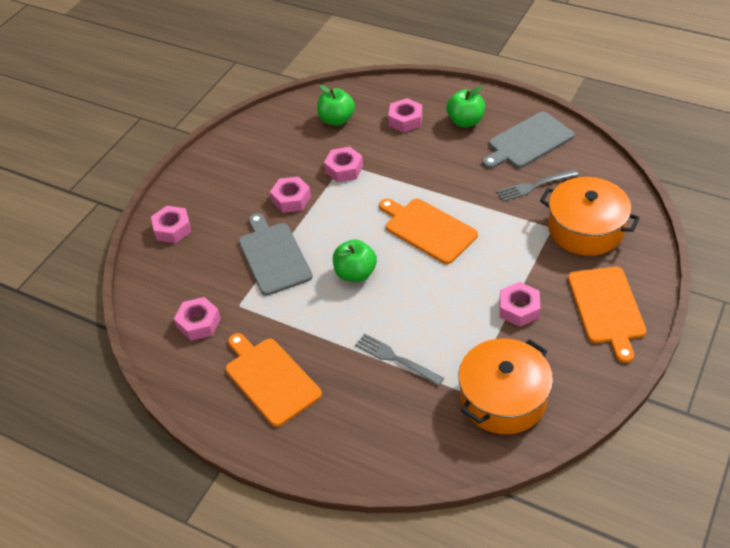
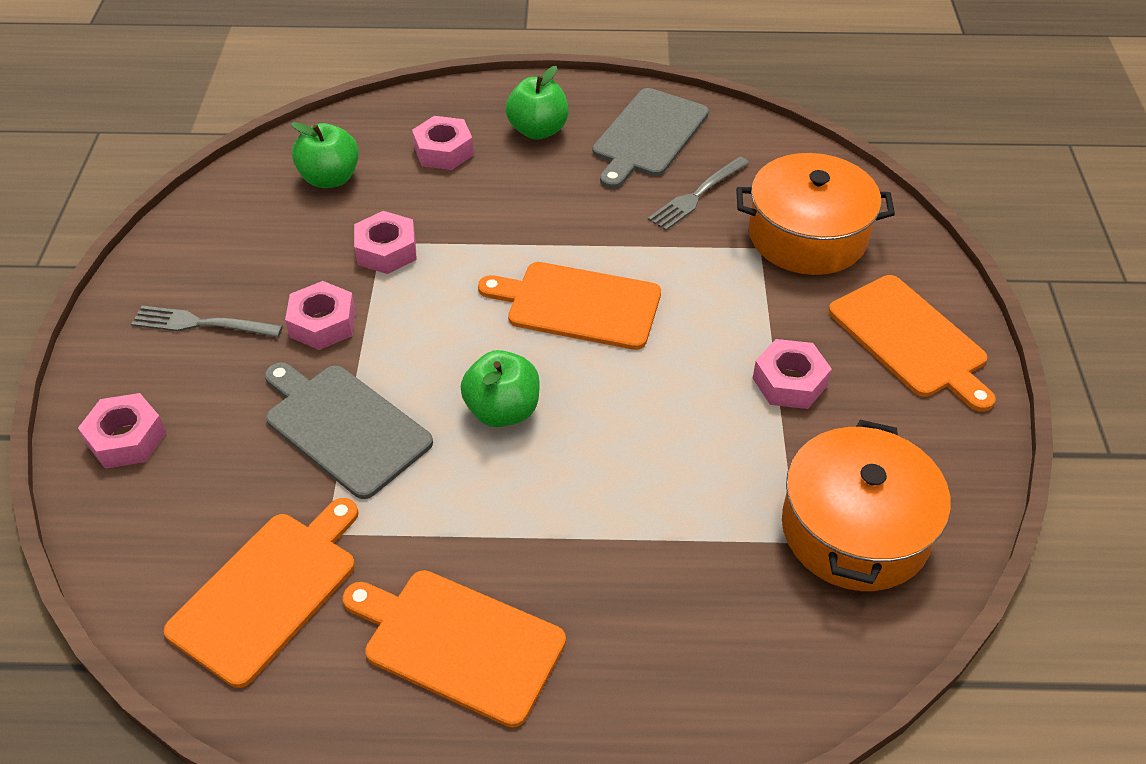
camera: 30 degrees left, 0 degrees up
(199, 323) = (268, 591): pink nut -> orange cutting board
(396, 359) = (652, 528): grey fork -> grey fork (201, 324)

